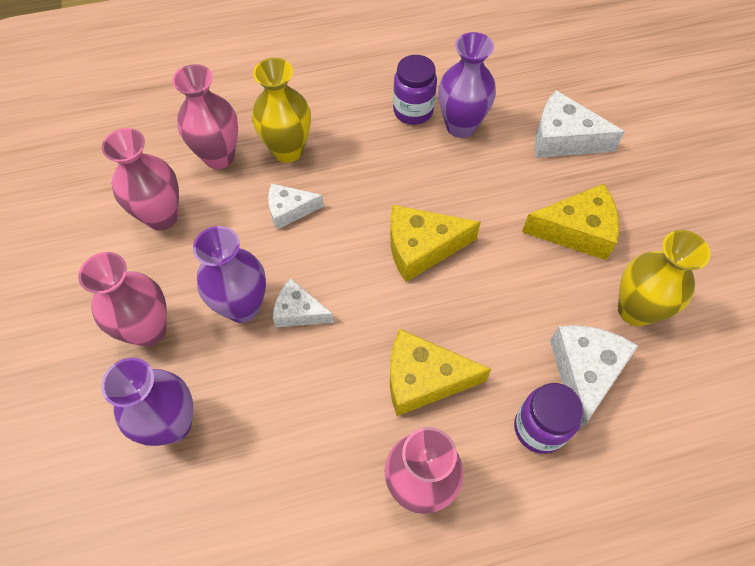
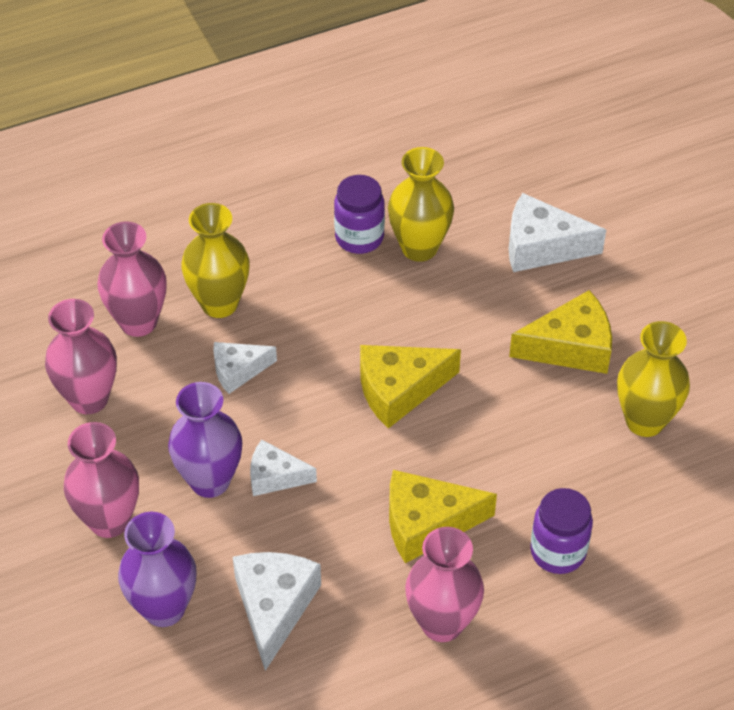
camera: 10 degrees left, 10 degrees down
(460, 126) = (419, 248): purple vase -> yellow vase
(584, 373) = (598, 491): white cheese -> white cheese (274, 607)

